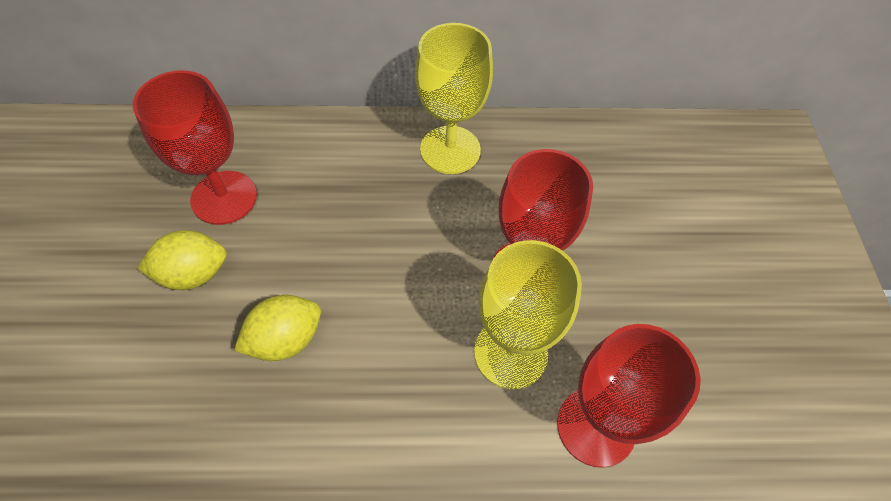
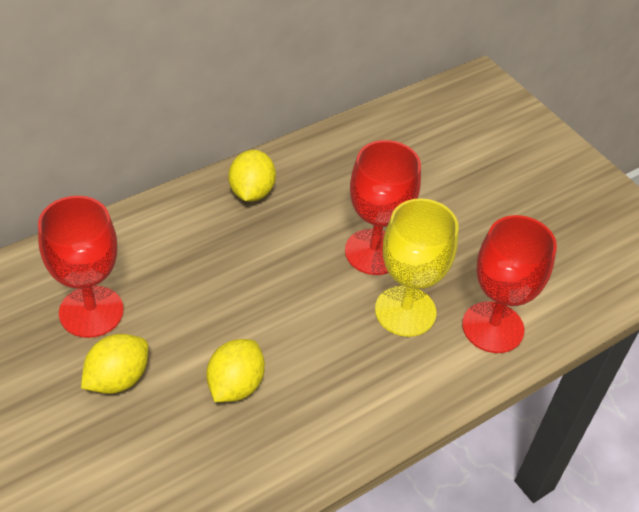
camera: 35 degrees left, 10 degrees down
(450, 150) = (251, 192): yellow goblet -> yellow lemon

